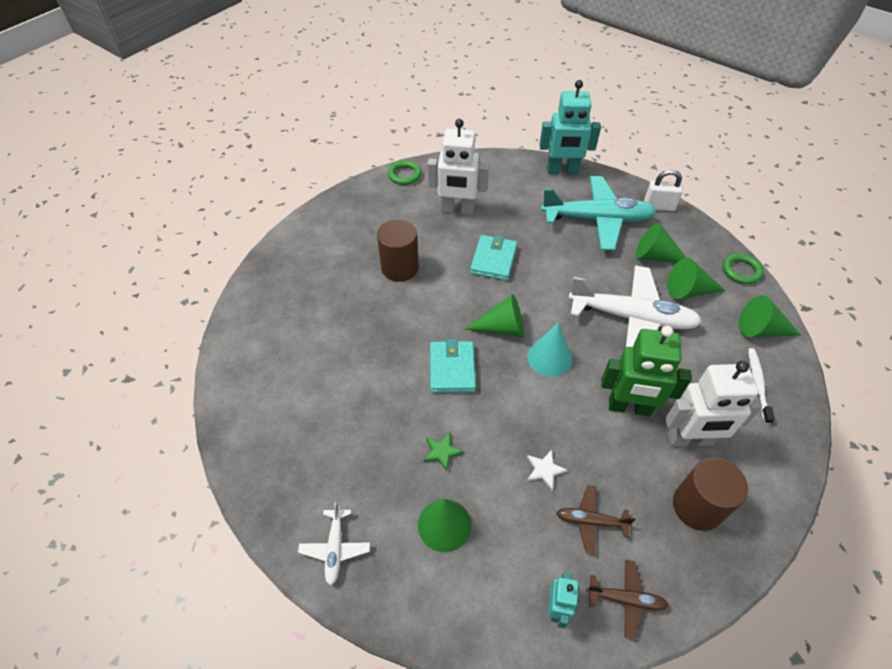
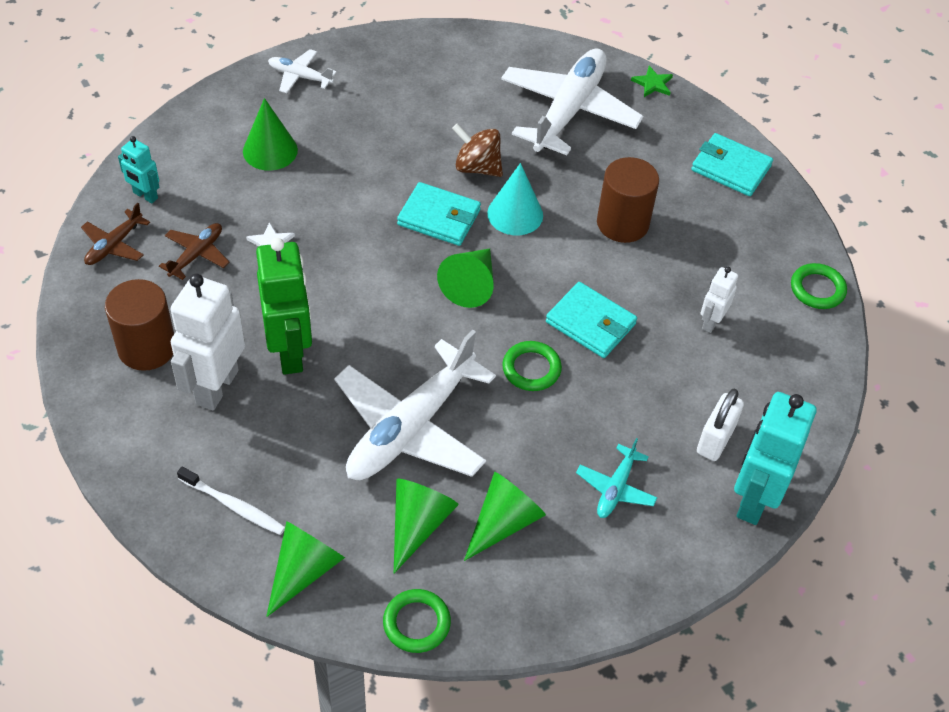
camera: 110 degrees right, 0 degrees up
(298, 328) = (569, 110): none -> white plane
(320, 229) = (731, 168): none -> turquoise wallet
(388, 364) = (477, 167): none -> brown spinning top
(442, 451) = (344, 174): green star -> green star (652, 84)
(457, 210) = (711, 322): white robot -> white robot, size x0.52
(547, 276) = (531, 369): none -> green ring
(549, 357) = (401, 311): turquoise cone -> turquoise cone (515, 214)
(597, 219) = (615, 488): turquoise plane -> turquoise plane, size x0.46
(629, 407) = (290, 352): green robot -> green robot turned 135 degrees clockwise
(658, 206) = (608, 595): white padlock -> white padlock (715, 440)

